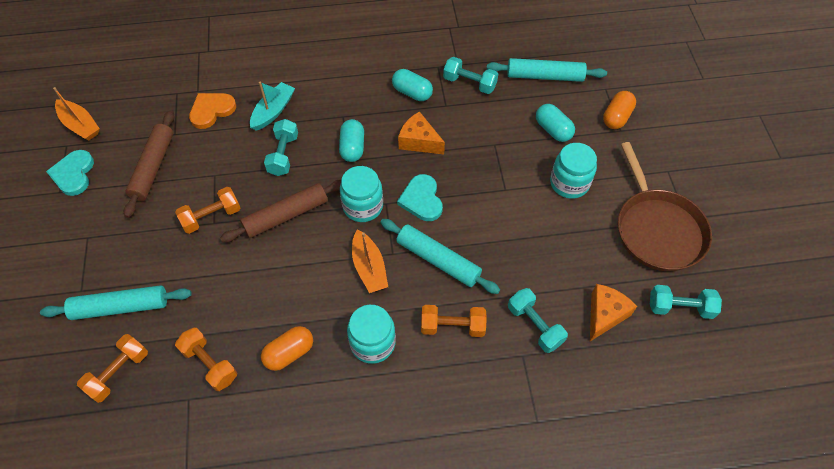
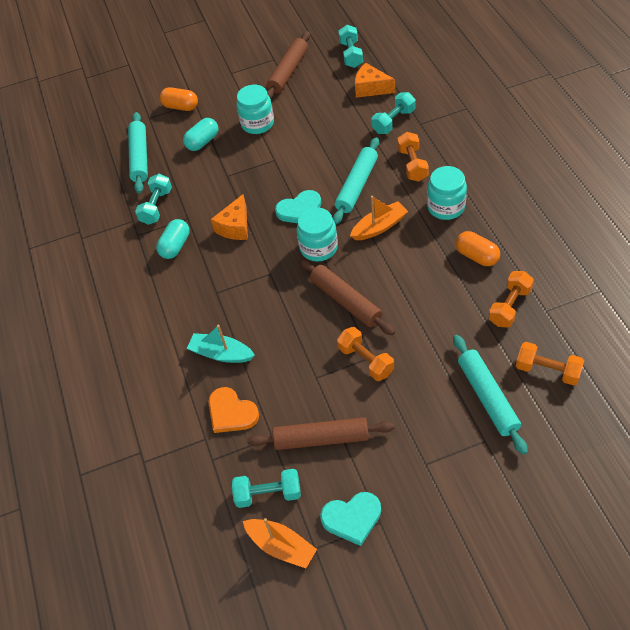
camera: 95 degrees left, 5 degrees down
(80, 125) = (281, 546): orange boat -> orange boat turned 90 degrees clockwise
(283, 155) = (276, 326): turquoise dumbbell -> turquoise dumbbell (268, 494)
(352, 147) = (254, 274): turquoise capsule -> none
(658, 230) = (288, 72): brown pan -> brown rolling pin

